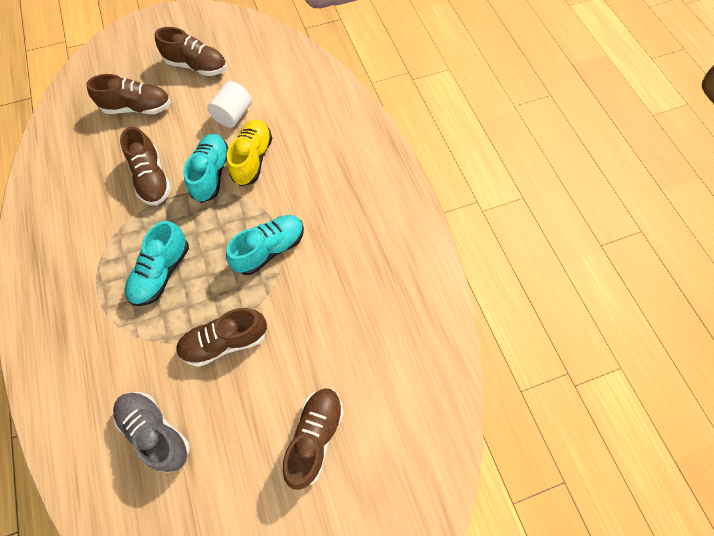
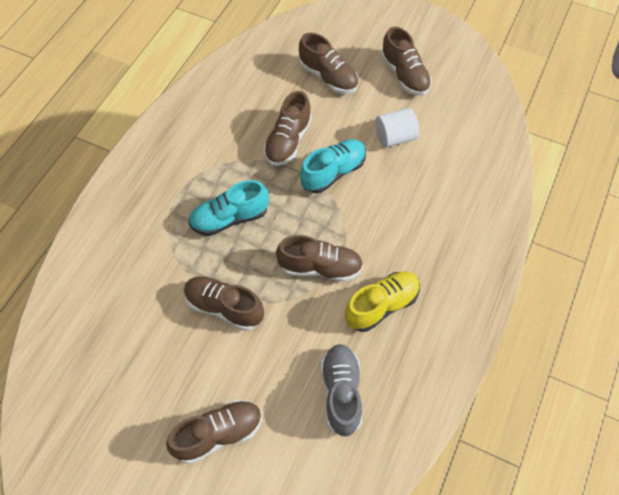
camera: 45 degrees right, 5 degrees down
(156, 431) = (125, 327): grey shoe -> grey shoe (341, 393)
(252, 159) = (375, 185): yellow shoe -> yellow shoe (382, 306)
(269, 249) = (320, 267): turquoise shoe -> brown shoe

